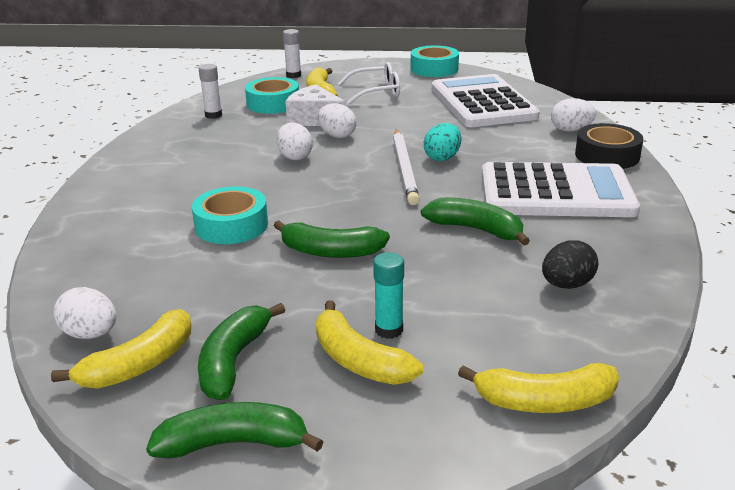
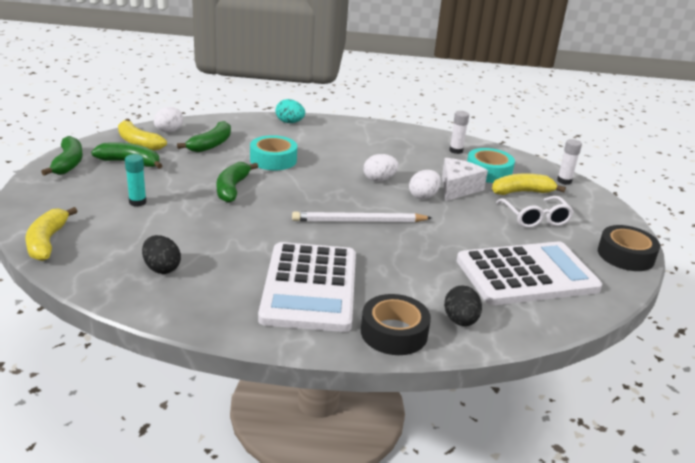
camera: 85 degrees right, 0 degrees up
(359, 360) = (113, 192): yellow banana -> none
(434, 69) = (625, 255): turquoise tape -> black tape
(442, 158) = (382, 239): turquoise egg -> turquoise egg (289, 122)
(476, 229) = (250, 242): green banana -> green banana (211, 144)
(571, 130) = (460, 321): white egg -> black egg

